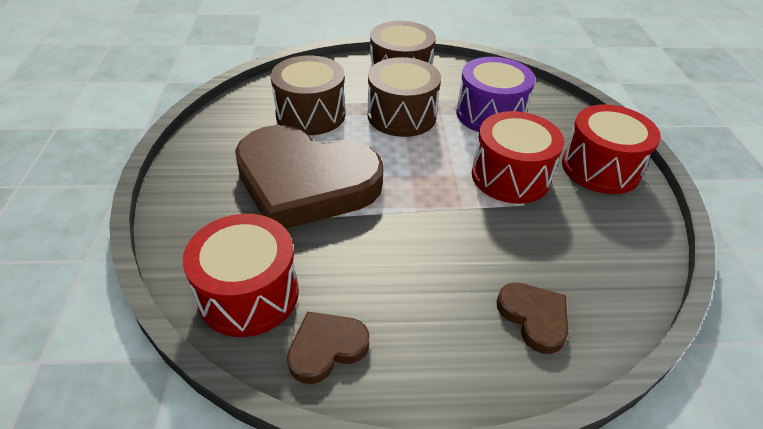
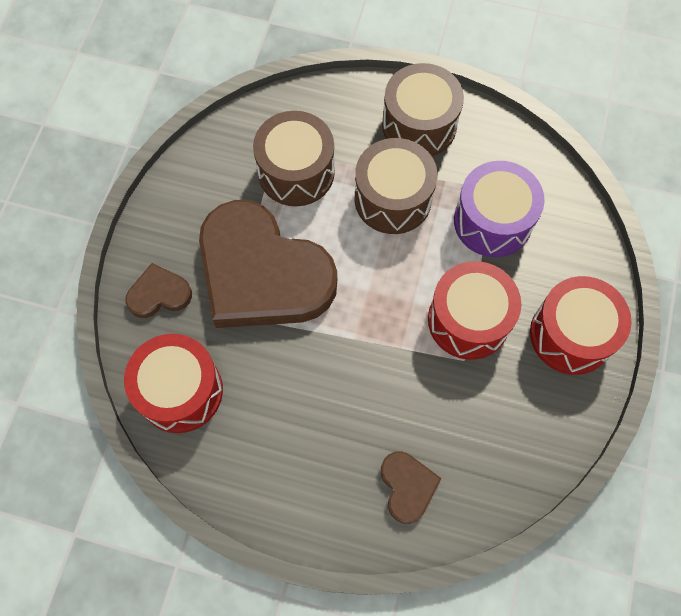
camera: 20 degrees right, 25 degrees up
(326, 348) = (227, 462): brown heart -> brown heart (159, 294)

